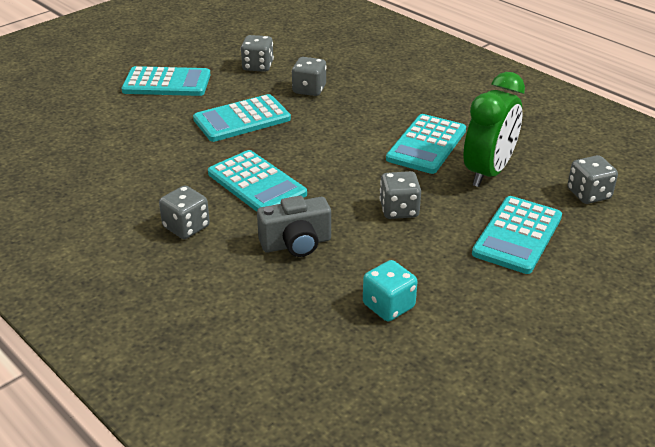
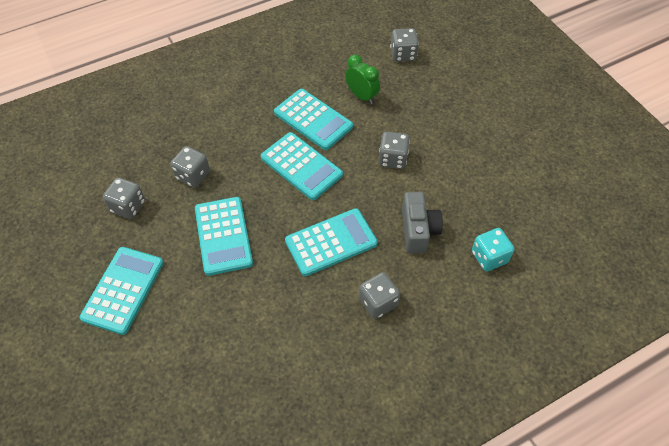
camera: 75 degrees left, 20 degrees up
(388, 306) = (496, 192): turquoise dice -> turquoise dice (489, 257)
(488, 172) = (361, 96): green clock -> green clock, size x0.61
(517, 235) = (438, 104): turquoise calculator -> turquoise calculator (301, 166)

